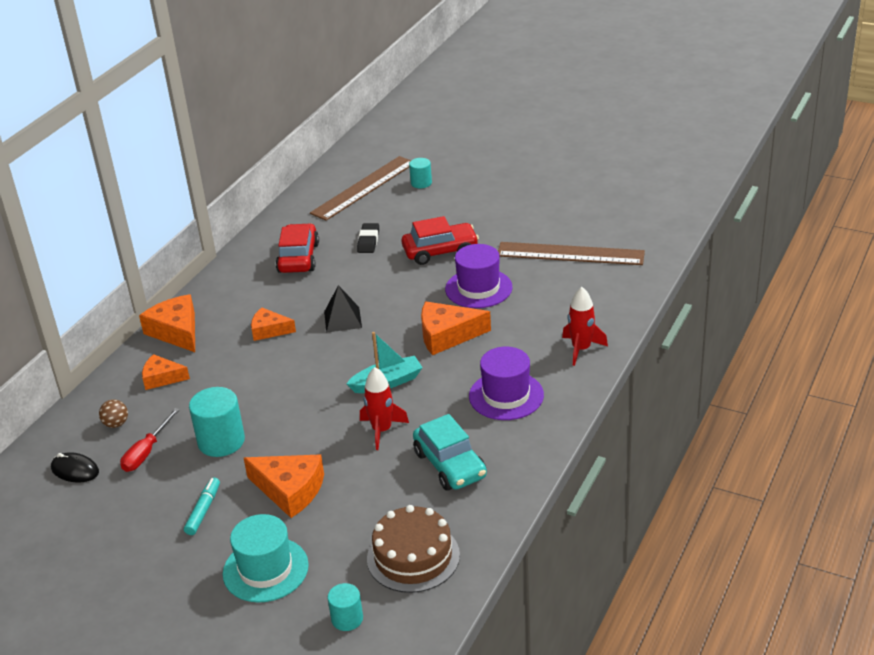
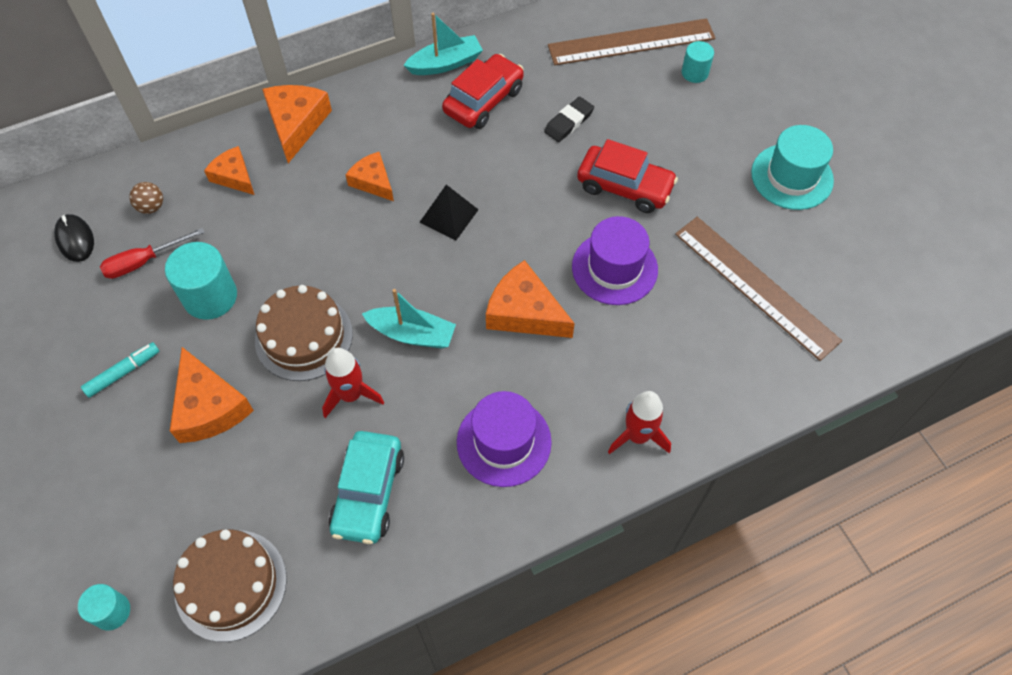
camera: 35 degrees right, 25 degrees up
(249, 253) = (445, 64): none -> turquoise boat
(265, 569) = (105, 489): turquoise hat -> turquoise hat (792, 177)
(315, 423) = (304, 337): none -> brown cake

